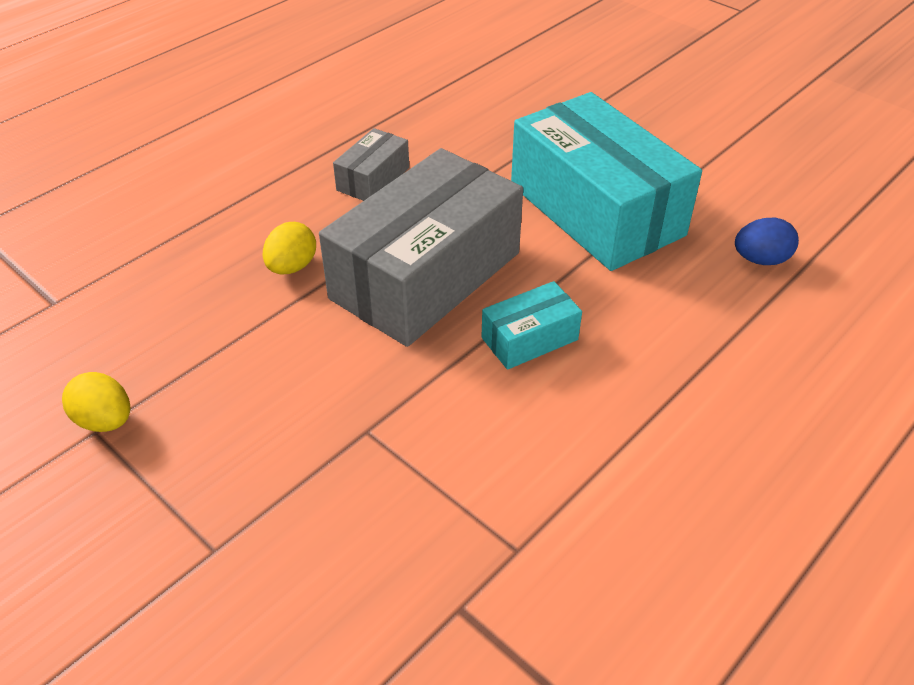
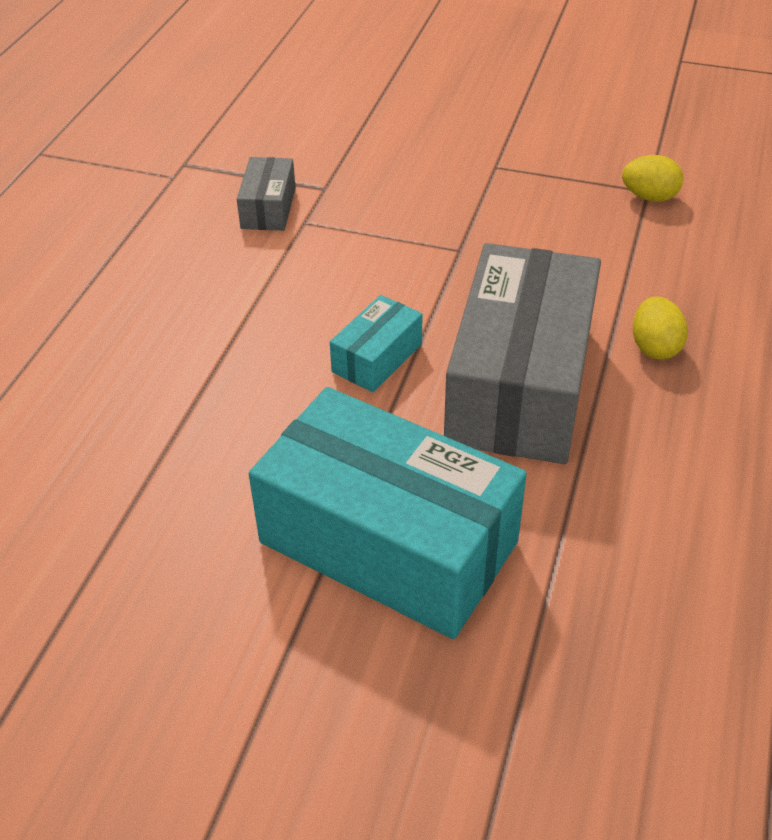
camera: 155 degrees right, 0 degrees up
(373, 179) = (689, 485): grey box -> grey box (268, 208)
(760, 260) = (160, 539): blue egg -> none

